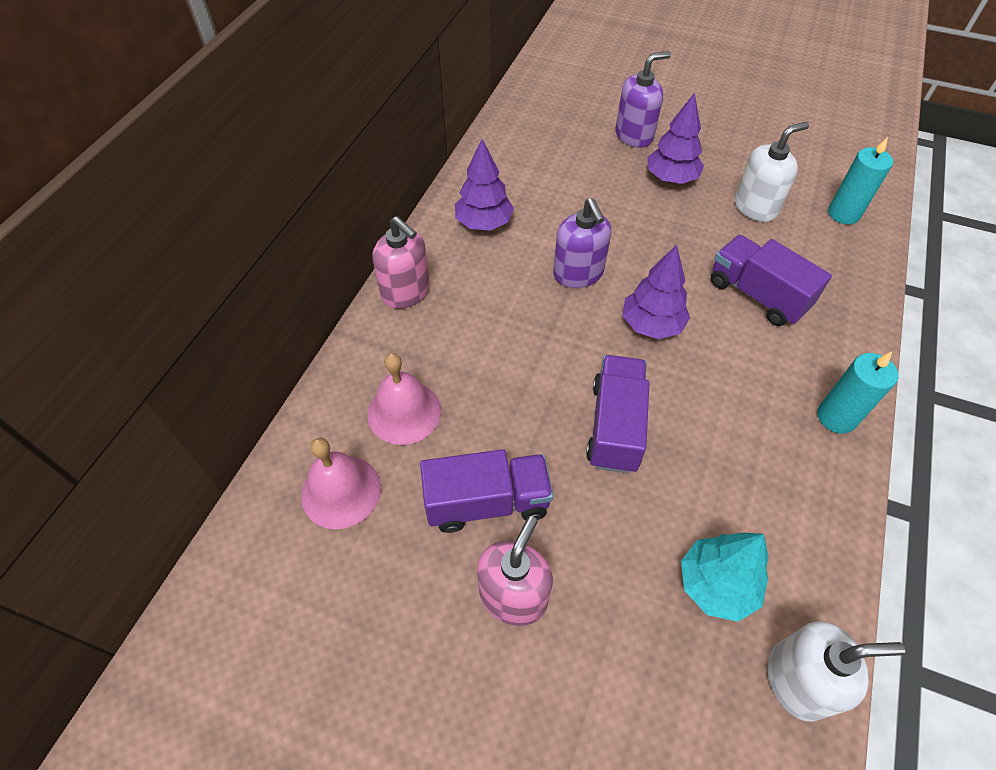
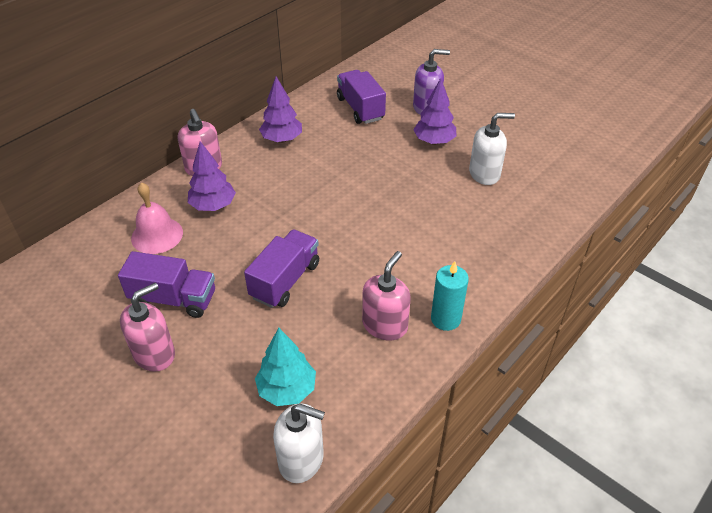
camera: 20 degrees right, 10 degrees down
(341, 491) = (91, 267): pink bell -> none
(578, 273) = (324, 185): purple soap dispenser -> none
(651, 325) = (353, 228): purple tree -> purple tree (213, 206)
(757, 295) = (443, 229): purple truck -> purple truck (360, 109)
(774, 449) = (385, 325): none -> pink soap dispenser
(843, 214) = (551, 194): turquoise candle -> none

